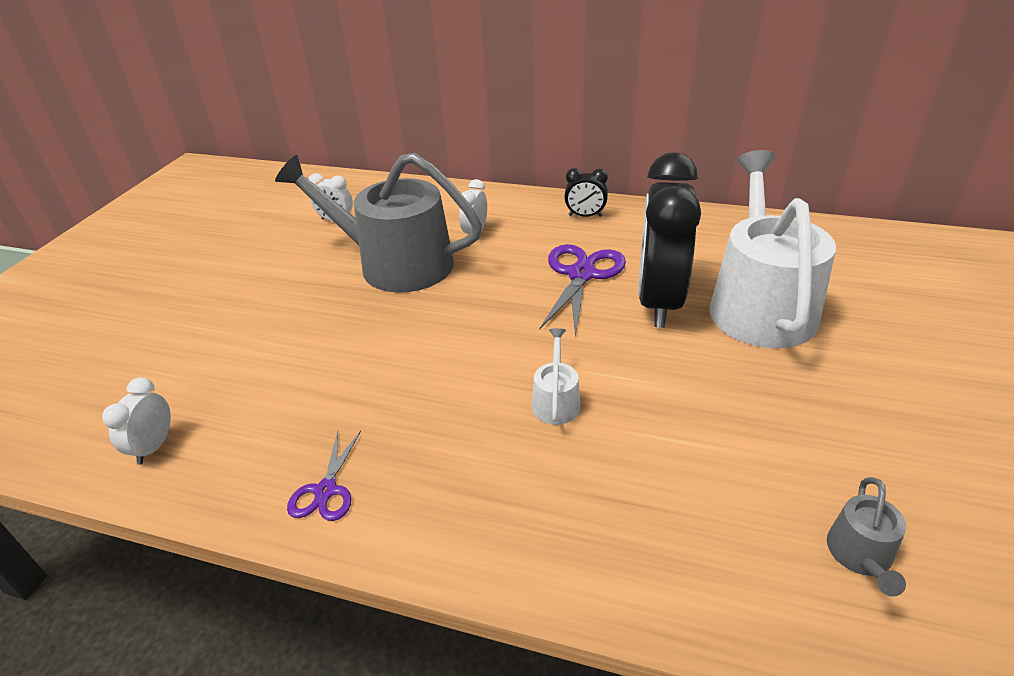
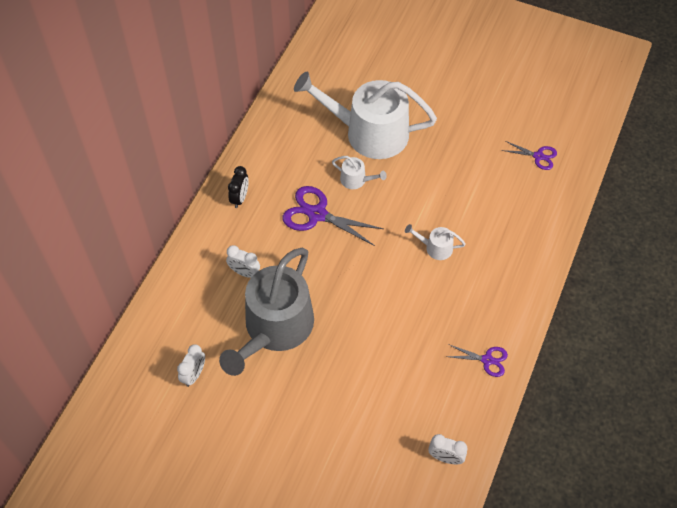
camera: 85 degrees left, 20 degrees up
(659, 302) = (356, 180): black clock -> white watering can
(860, 556) = (538, 156): grey watering can -> purple scissors

